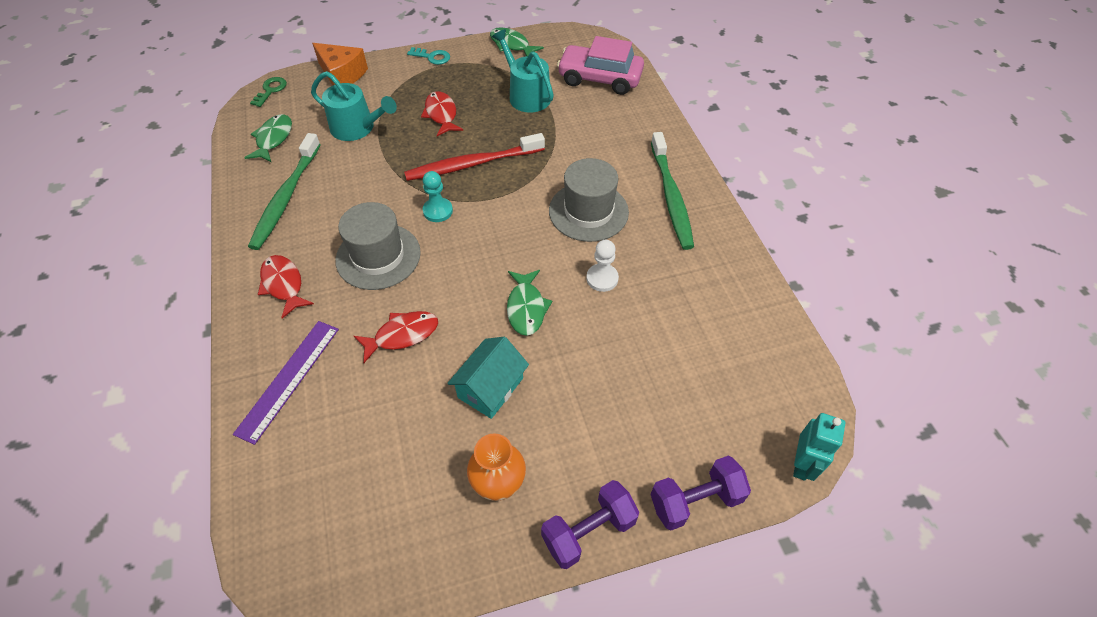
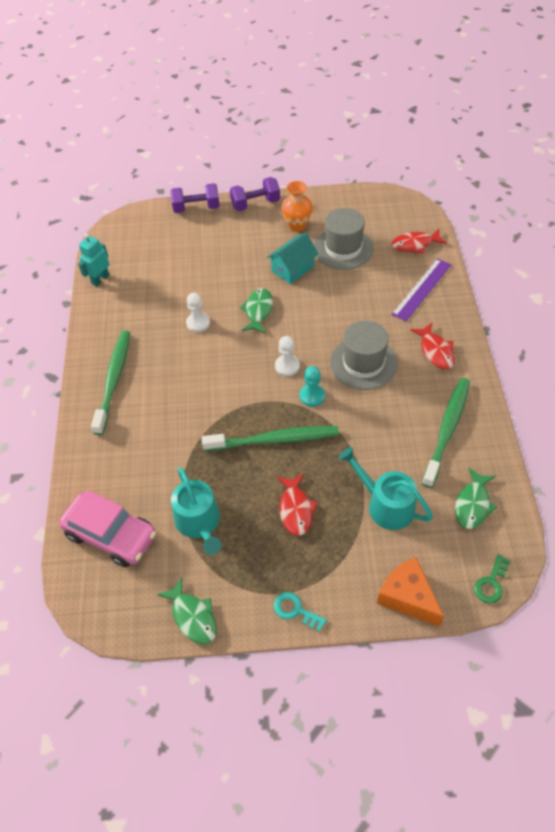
camera: 165 degrees left, 0 degrees up
(402, 335) = (347, 305): red fish -> red fish (415, 244)
(472, 164) = (275, 440): red toothbrush -> green toothbrush
(472, 240) = (287, 366): none -> white pawn
(588, 211) = (187, 377): grey hat -> grey hat (343, 248)
(802, 464) = (132, 214): turquoise robot -> turquoise robot (100, 279)

